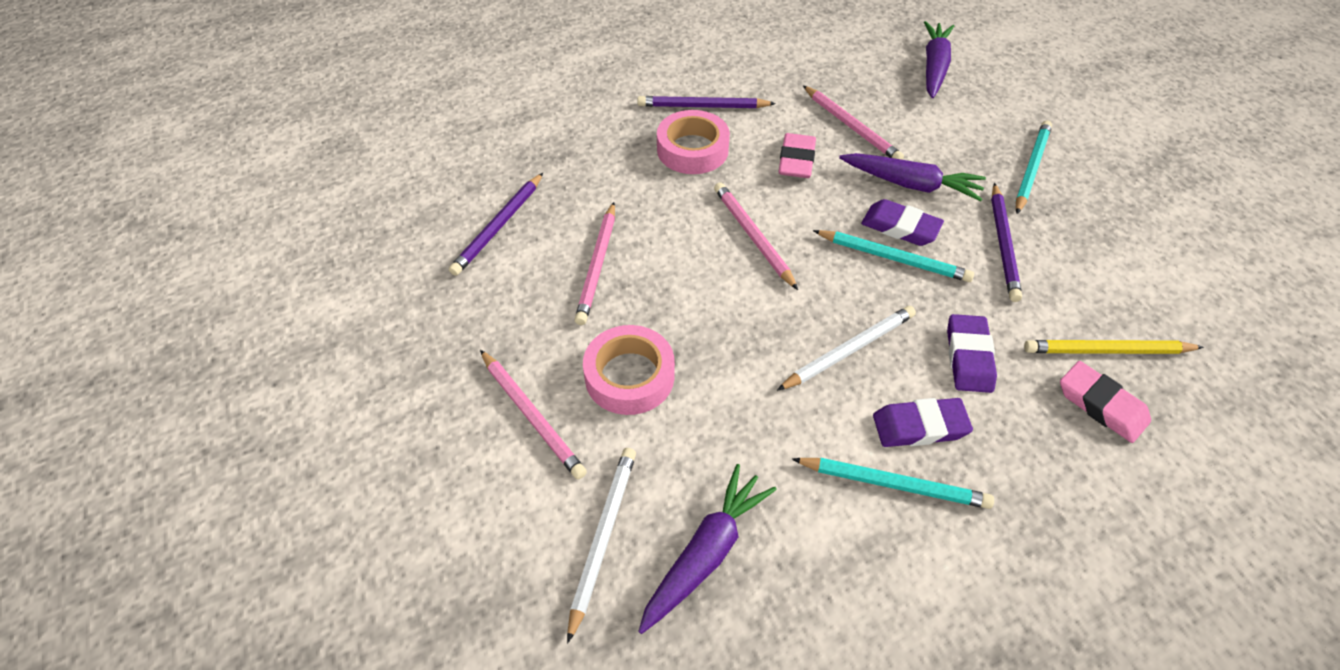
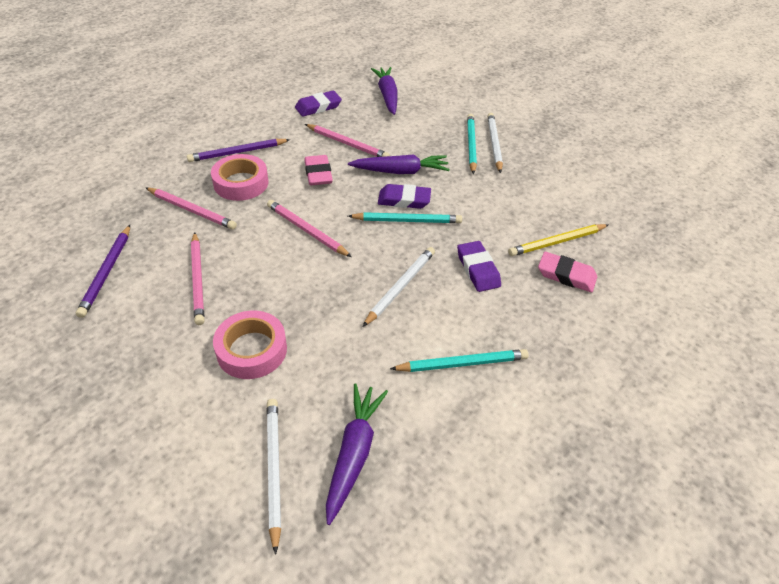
camera: 25 degrees left, 5 degrees down
(532, 416) = (185, 401): pink pencil -> pink pencil (191, 210)
(920, 426) = (464, 322): purple eraser -> purple eraser (318, 107)
(1003, 244) = (472, 195): purple pencil -> none
(1068, 175) = (494, 144): none -> white pencil

